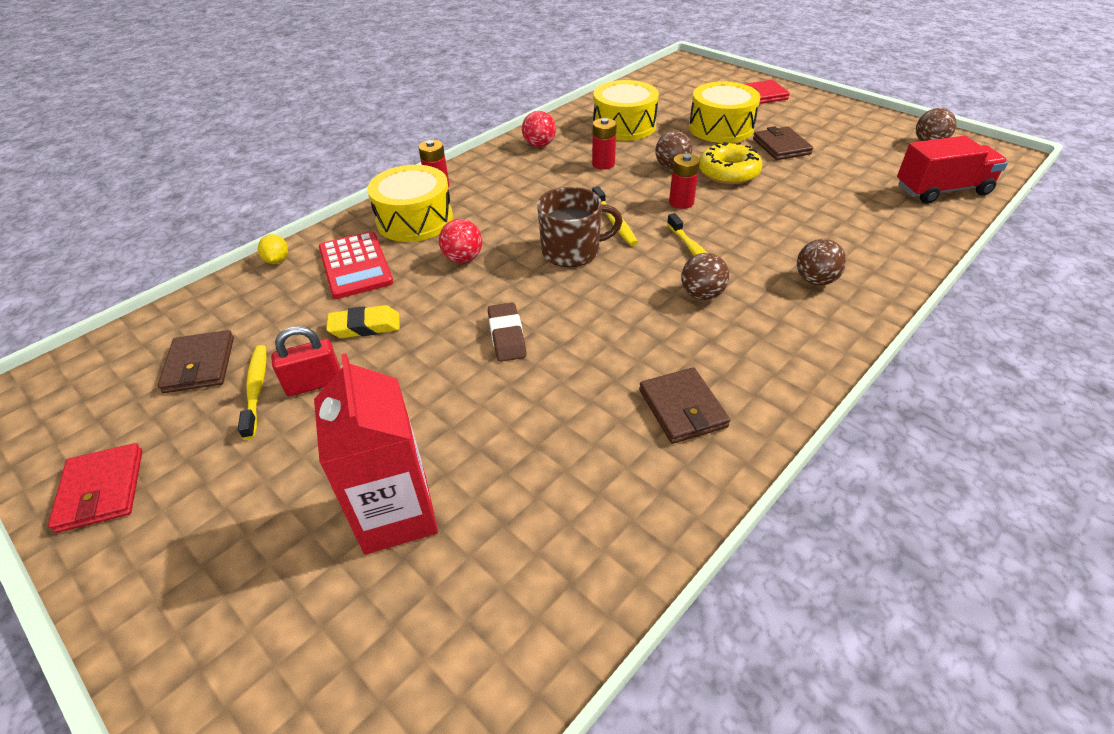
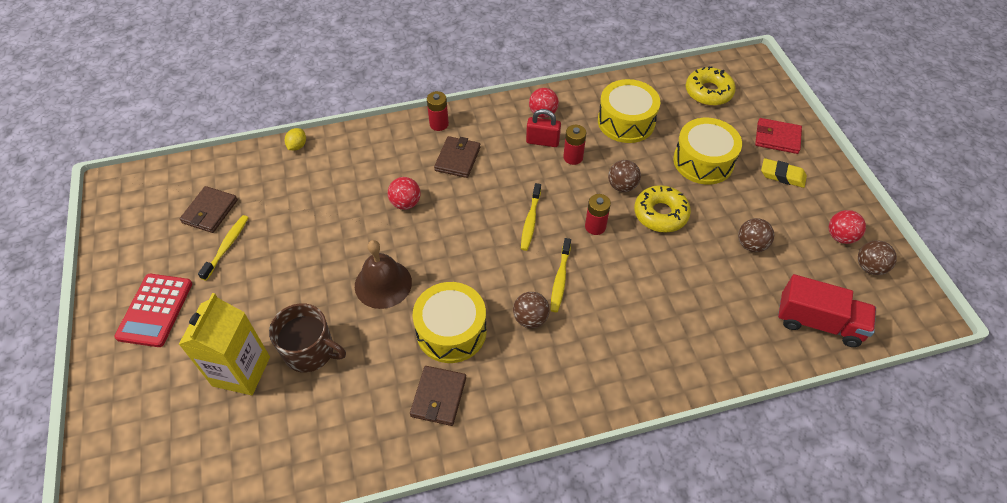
camera: 30 degrees right, 10 degrees up
(101, 490) = (124, 273): red wallet -> none
(314, 383) = (257, 259): red padlock -> red padlock (542, 141)
(355, 265) = (338, 175): red calculator -> red calculator (155, 310)
(365, 326) = (310, 230): yellow eraser -> yellow eraser (782, 176)
(396, 514) = (241, 371): red carton -> yellow carton
(415, 220) = (401, 150): yellow drum -> yellow drum (451, 331)
(507, 336) = (383, 284): brown eraser -> brown bell
(572, 251) = (479, 233): brown mug -> brown mug (310, 351)
(672, 87) = (708, 92): none -> yellow donut
(781, 146) = (733, 207): brown wallet -> brown wallet (457, 159)
(815, 280) = (620, 350): brown ball -> brown ball (751, 245)
(884, 134) = (840, 236): none -> red ball

